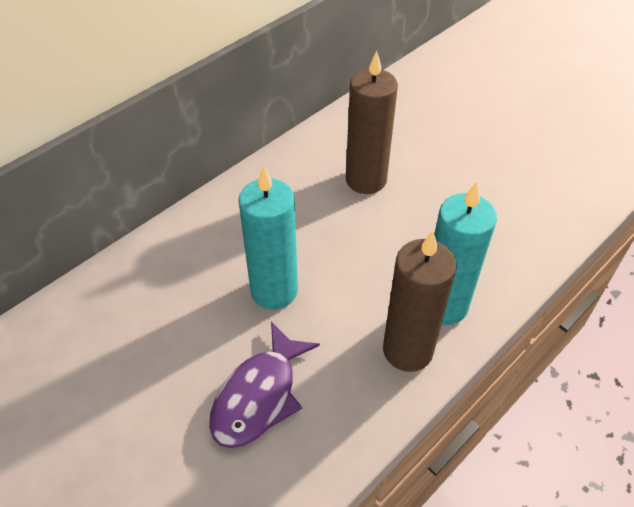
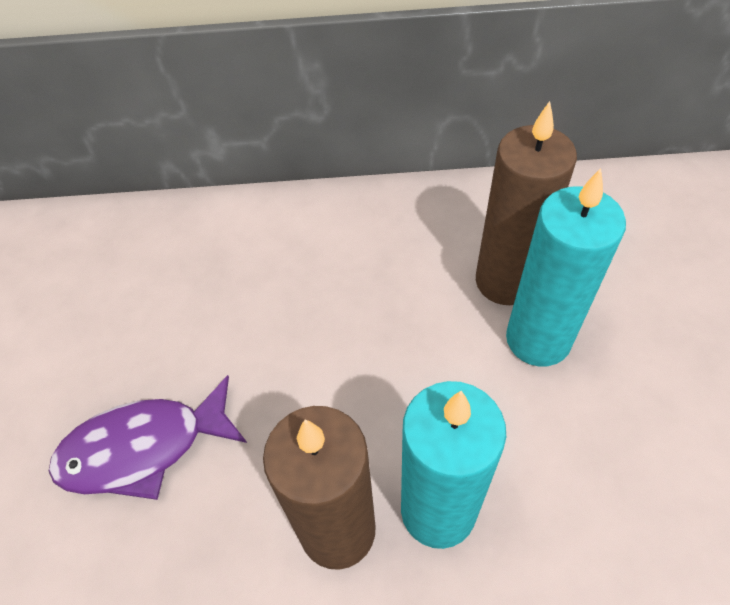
camera: 45 degrees right, 5 degrees up
(274, 291) = (274, 343): turquoise candle -> turquoise candle (538, 339)

